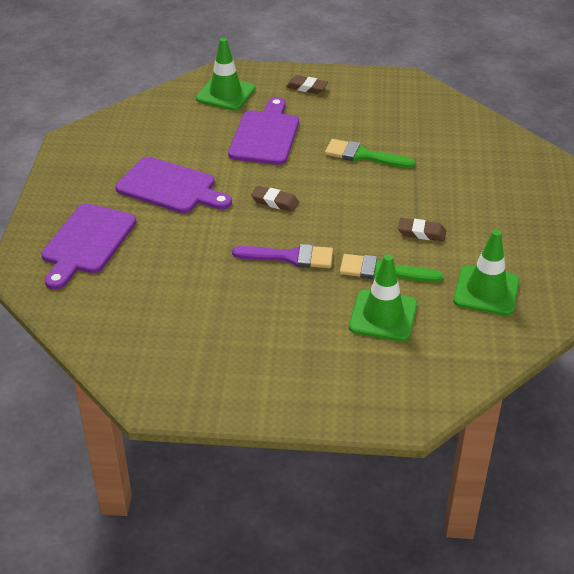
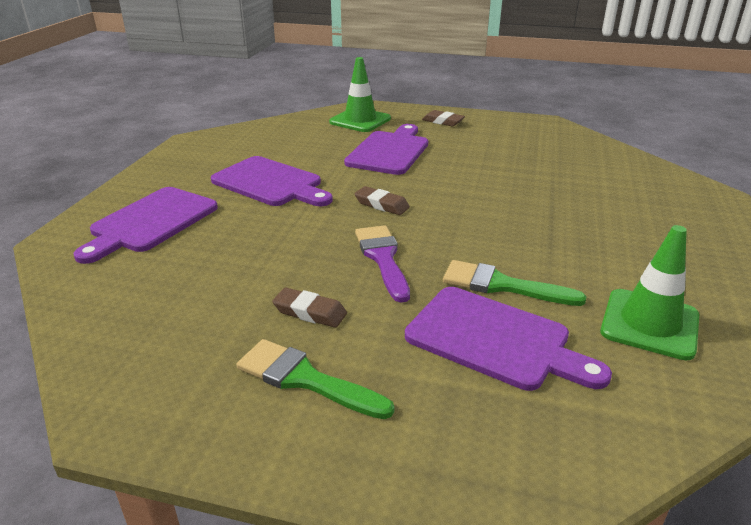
camera: 10 degrees right, 10 degrees down
(290, 257) = (383, 258): purple brush -> purple brush turned 120 degrees counterclockwise
(363, 155) = (493, 174): green brush -> green brush (305, 379)
(383, 316) = (495, 339): green traffic cone -> purple cutting board
(421, 233) = (557, 249): brown eraser -> brown eraser (310, 312)

